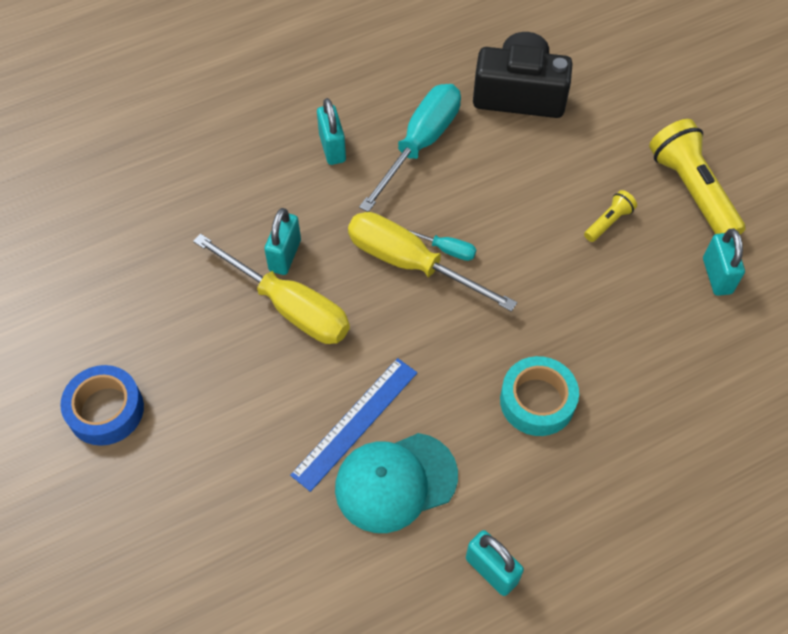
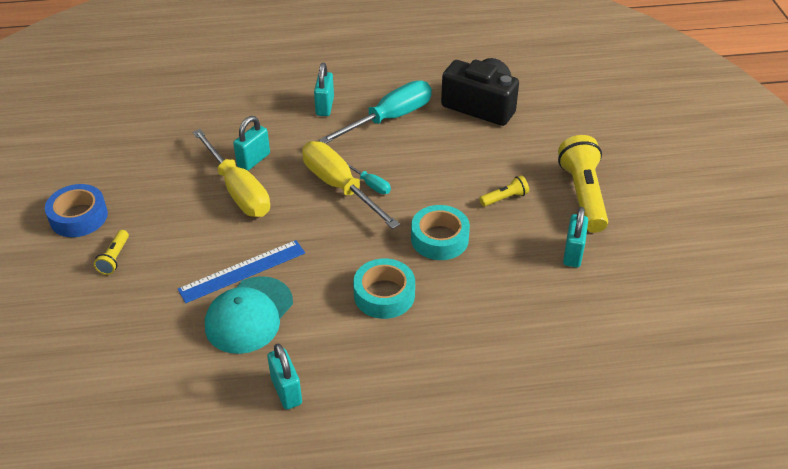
camera: 20 degrees right, 15 degrees down
(187, 456) = (114, 258): none -> yellow flashlight
(395, 482) = (249, 315): turquoise cap -> turquoise cap turned 60 degrees counterclockwise
(562, 302) = (439, 239): none -> turquoise tape

